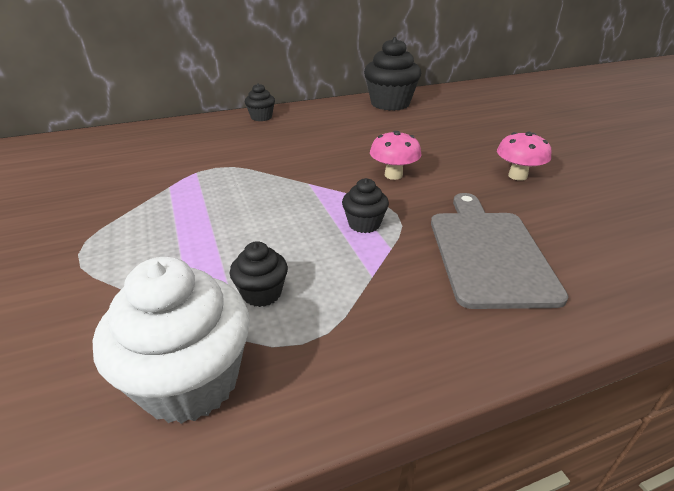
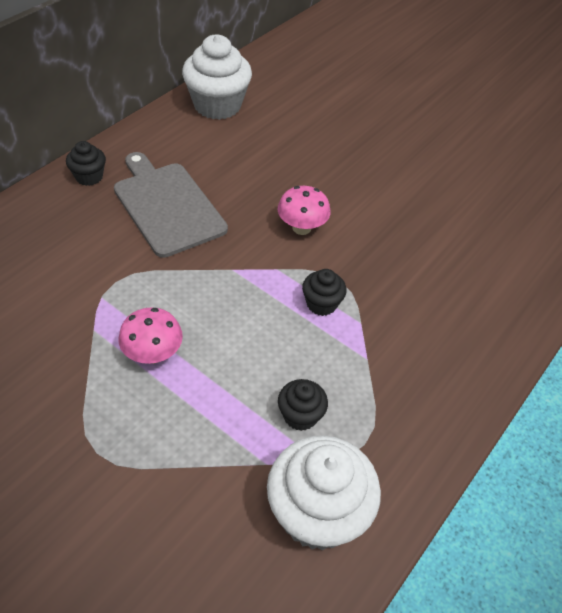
camera: 35 degrees left, 15 degrees up
(390, 104) = (217, 105): black cupcake -> white cupcake
(488, 252) = (433, 296): grey cutting board -> grey cutting board (167, 205)
(517, 176) = (404, 190): pink mushroom -> pink mushroom (153, 354)

